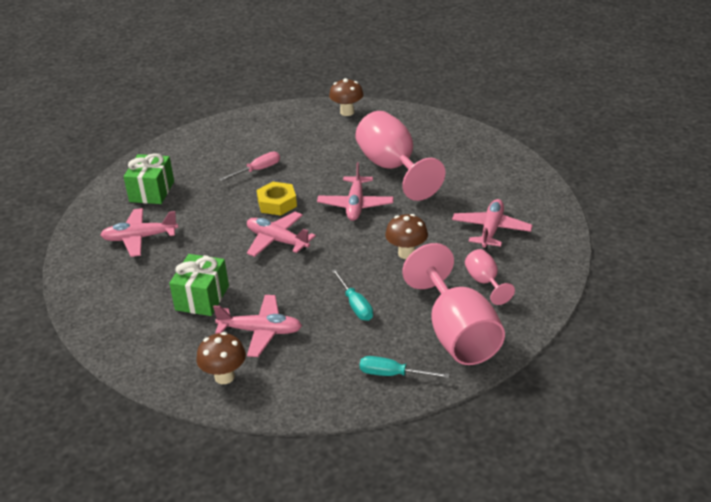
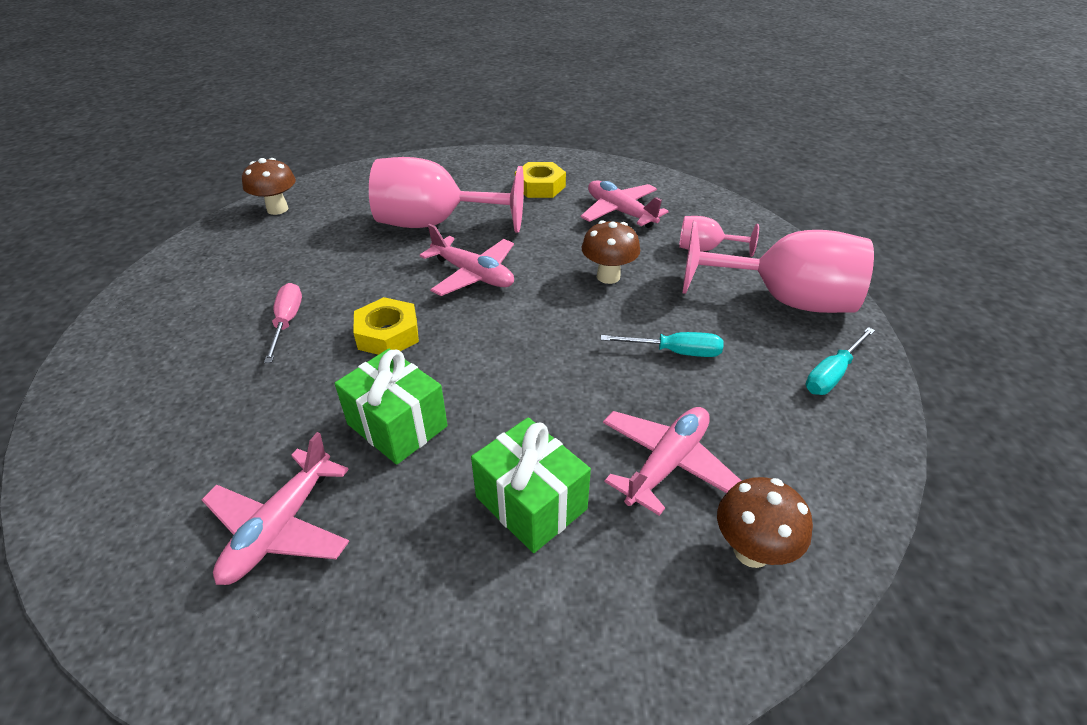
camera: 60 degrees left, 5 degrees up
(152, 191) = (170, 458): green gift -> green gift (397, 425)
(277, 240) = (472, 366): pink plane -> none
(484, 185) = (540, 186): none -> yellow nut

